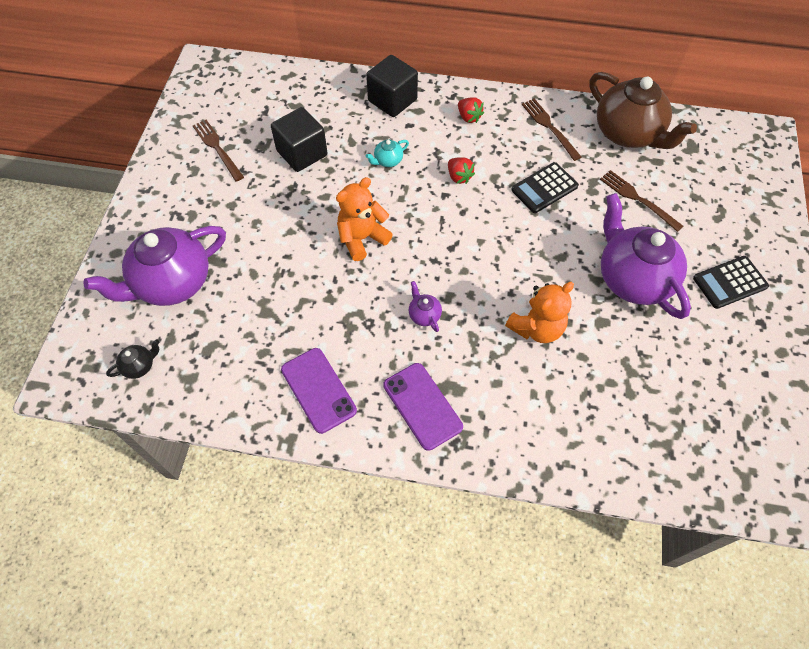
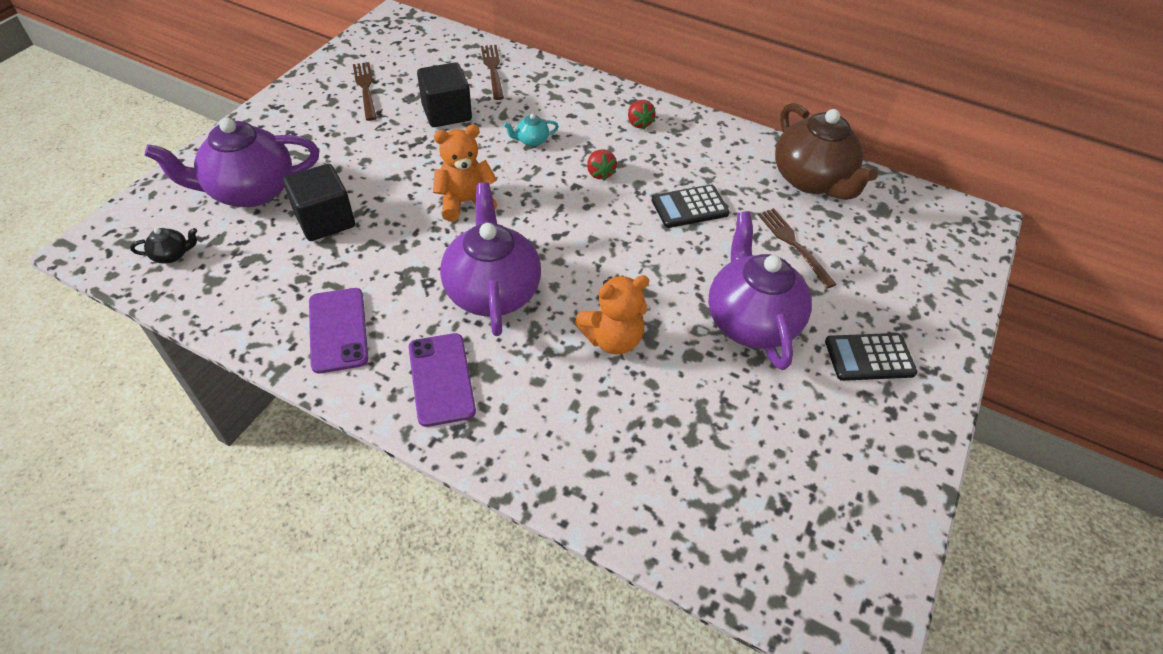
camera: 15 degrees right, 10 degrees down
(392, 100) = (565, 90): black cube -> black cube (325, 220)
(424, 315) = (492, 291): purple teapot -> purple teapot, size x2.49
(549, 127) = (723, 153): brown fork -> brown fork (492, 69)

